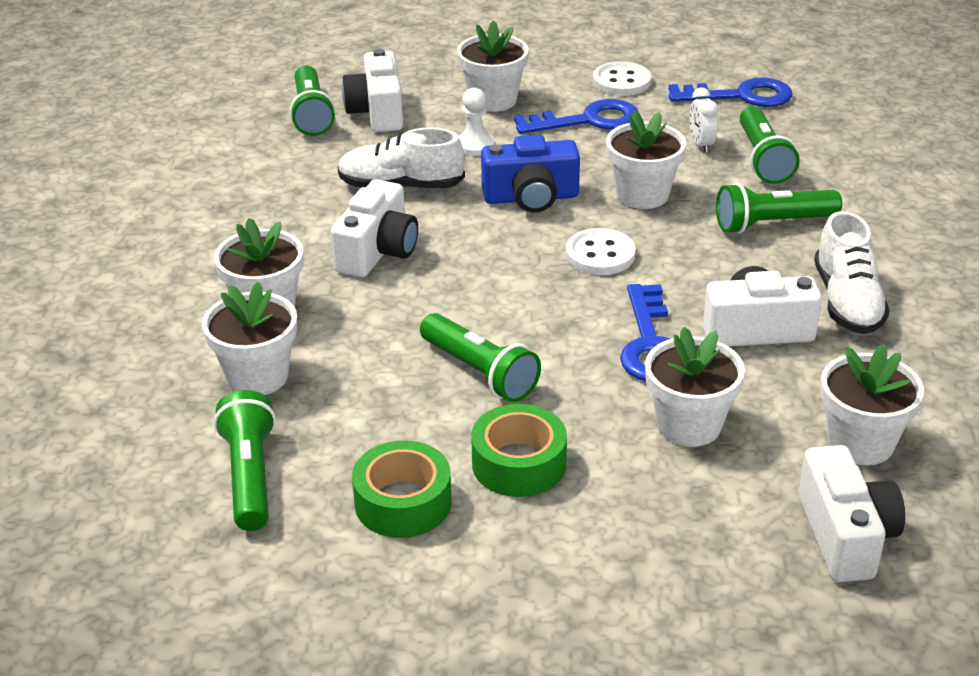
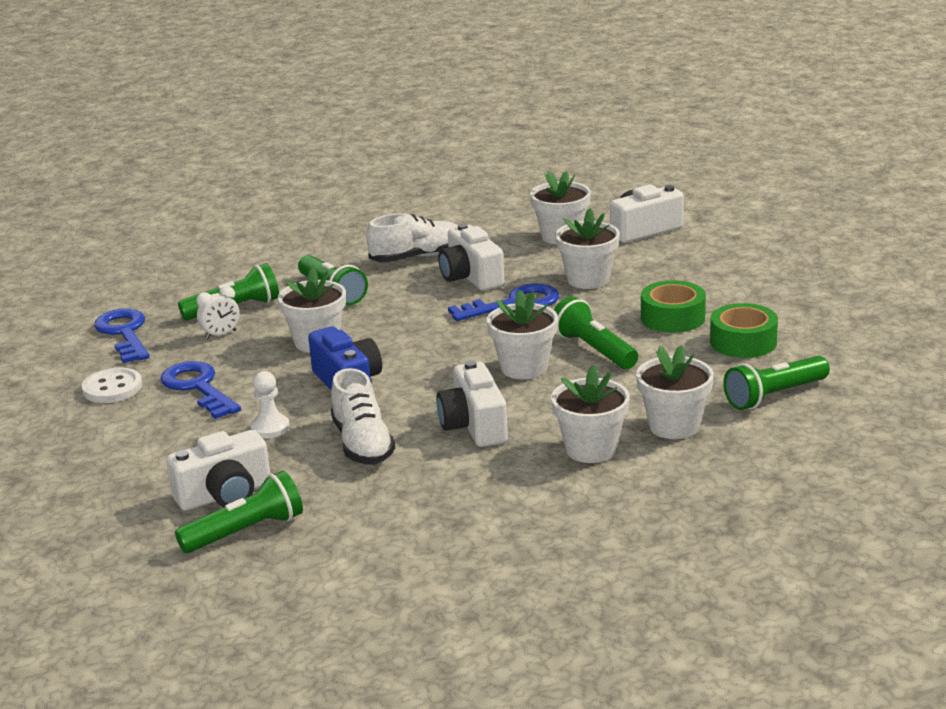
camera: 110 degrees left, 10 degrees down
(378, 251) = (474, 426): white camera -> white camera turned 105 degrees counterclockwise
(479, 372) = (594, 350): green flashlight -> green flashlight turned 60 degrees counterclockwise
(493, 100) = (174, 441): white flower pot -> white flower pot (524, 368)
(600, 254) = (415, 340): white button -> none

